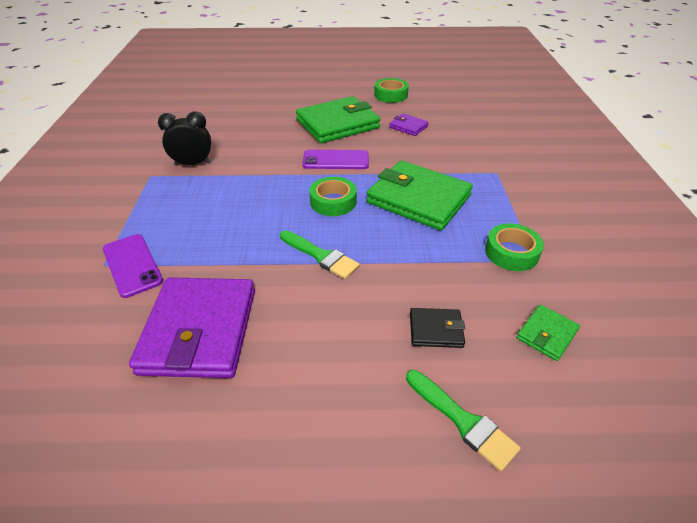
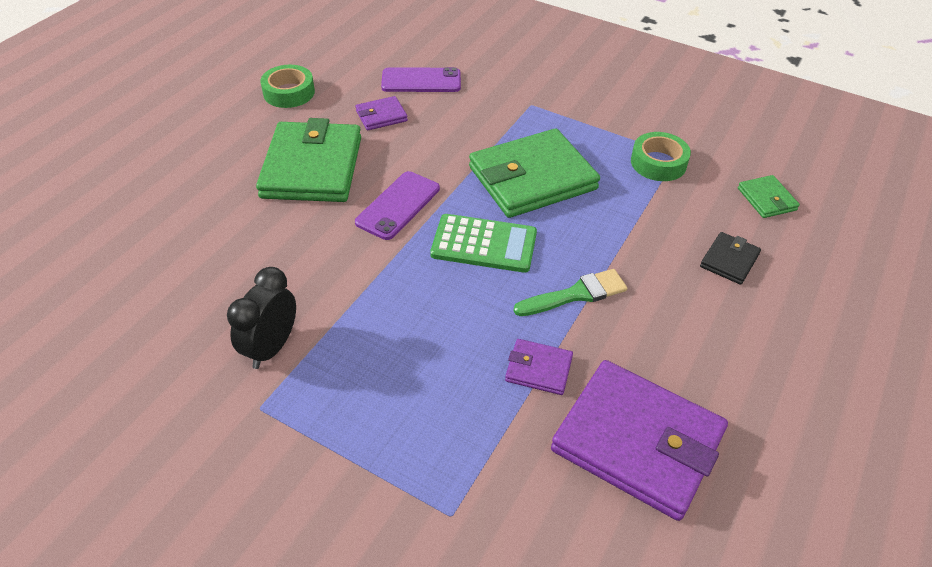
camera: 60 degrees left, 5 degrees up
(132, 265) = (473, 481): purple phone -> purple phone (421, 81)
(238, 261) = (538, 369): none -> purple wallet
(333, 202) = (484, 244): green tape -> green calculator
(463, 421) = (833, 294): green brush -> none

